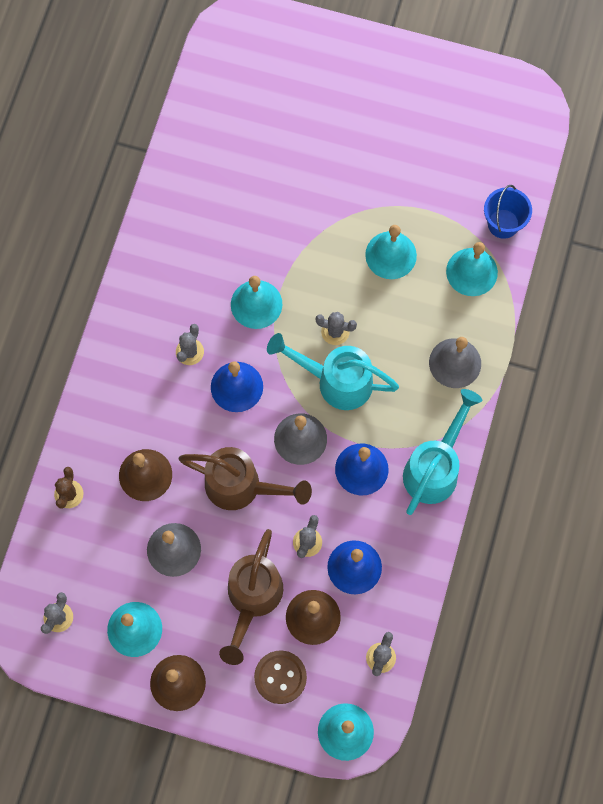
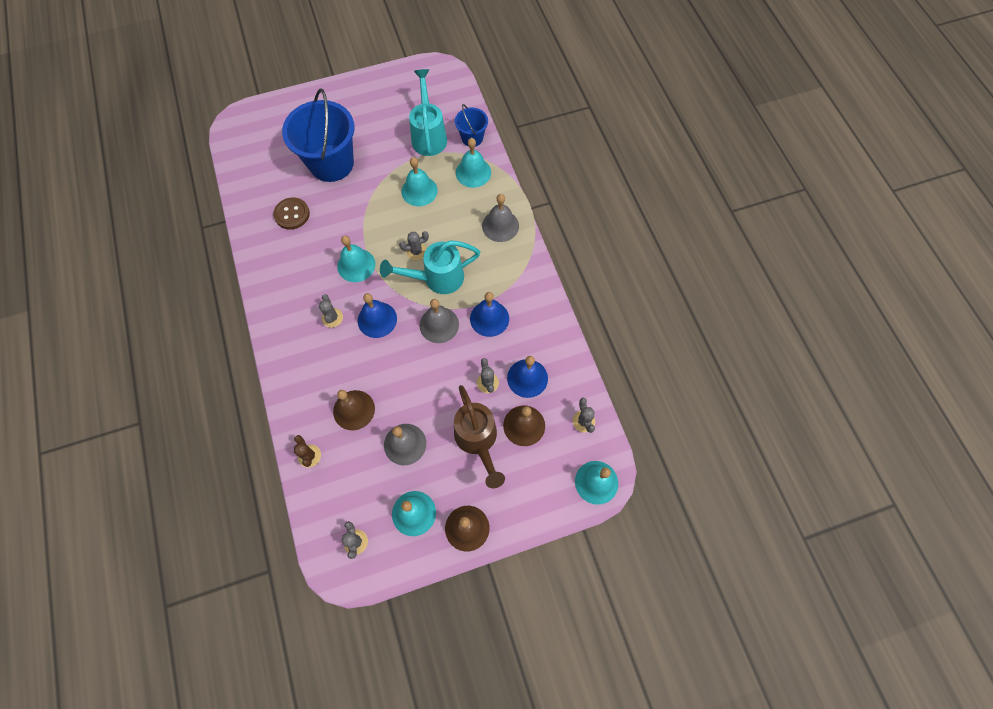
camera: 35 degrees left, 5 degrees down
(242, 487) = (423, 376): brown watering can -> none
(280, 677) = (531, 477): brown button -> brown button (292, 214)
(312, 151) = (331, 163): none -> blue bucket
(435, 467) = (532, 289): turquoise watering can -> turquoise watering can (429, 135)

